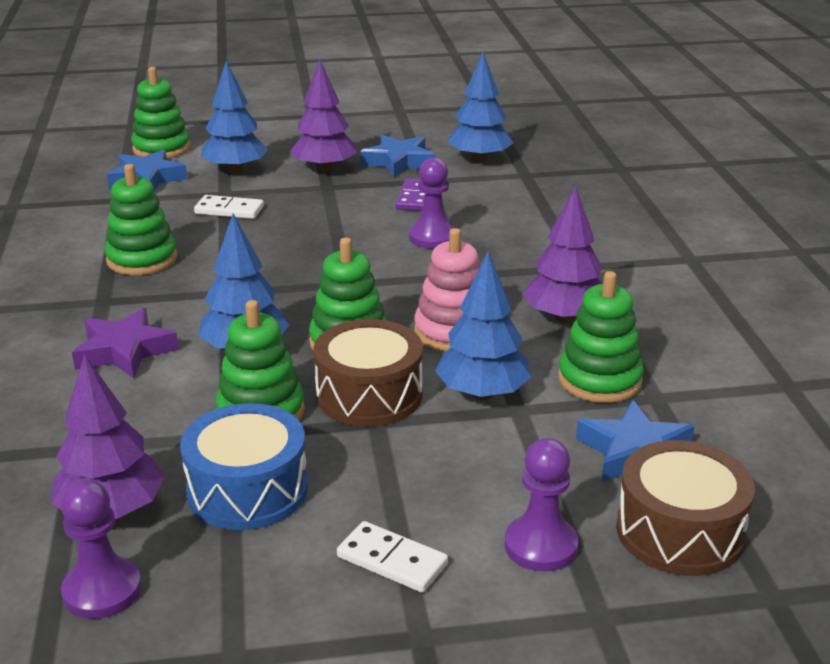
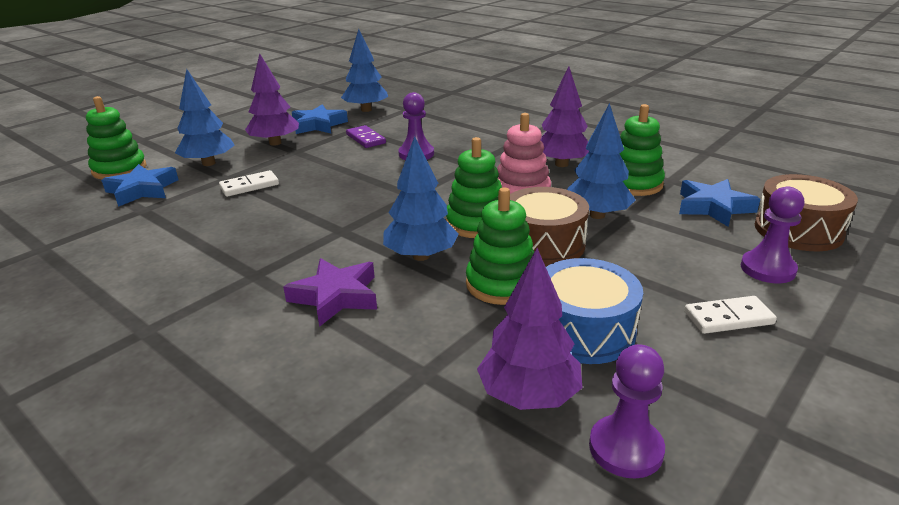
camera: 40 degrees left, 0 degrees up
(142, 259) = (236, 237): green stacking toy -> none

